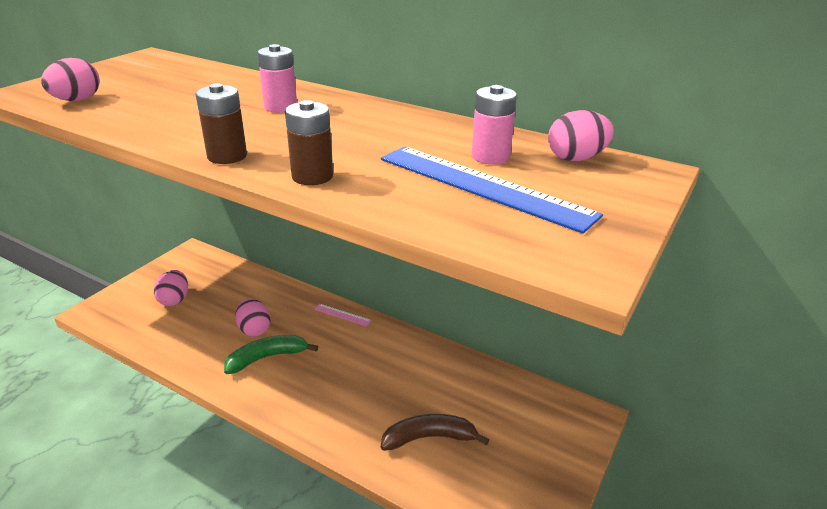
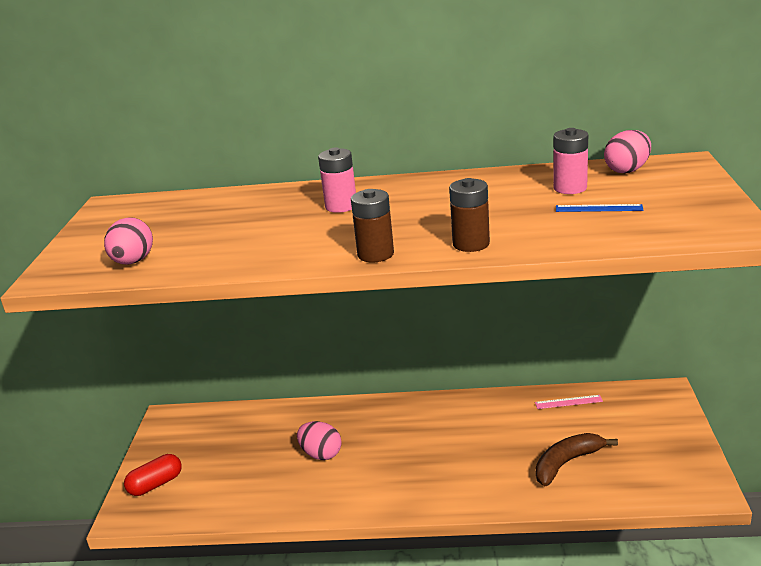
camera: 25 degrees left, 5 degrees down
(131, 298) = (156, 484): none -> red capsule
(174, 300) = (205, 465): pink egg -> none
(267, 358) = (362, 470): green banana -> none
(342, 315) = (390, 407): pink ruler -> pink ruler (568, 402)
(482, 186) = (598, 208): blue ruler -> blue ruler, size x0.43

